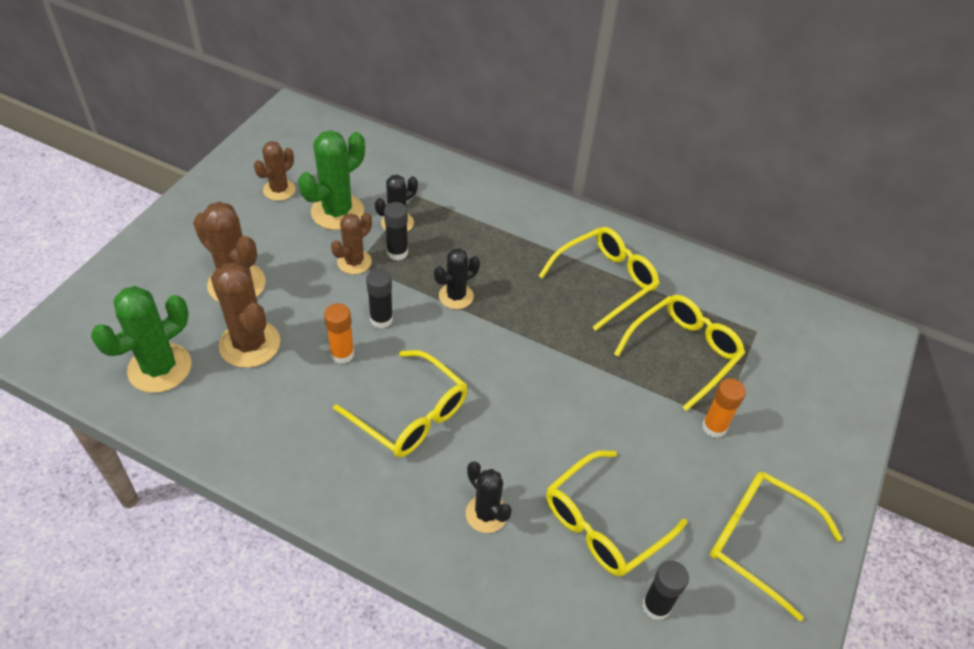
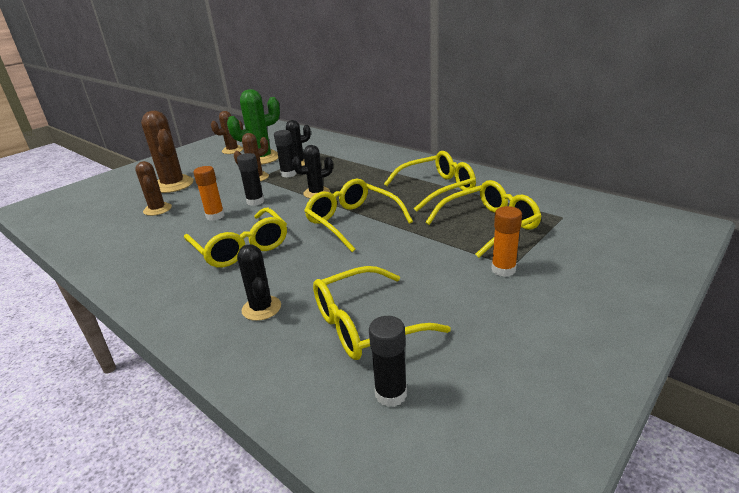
camera: 20 degrees right, 20 degrees down
(160, 368) = (91, 217): green cactus -> none
(250, 344) = (157, 209): brown cactus -> brown cactus, size x0.62
(758, 541) = (527, 353): yellow glasses -> yellow glasses (352, 221)

